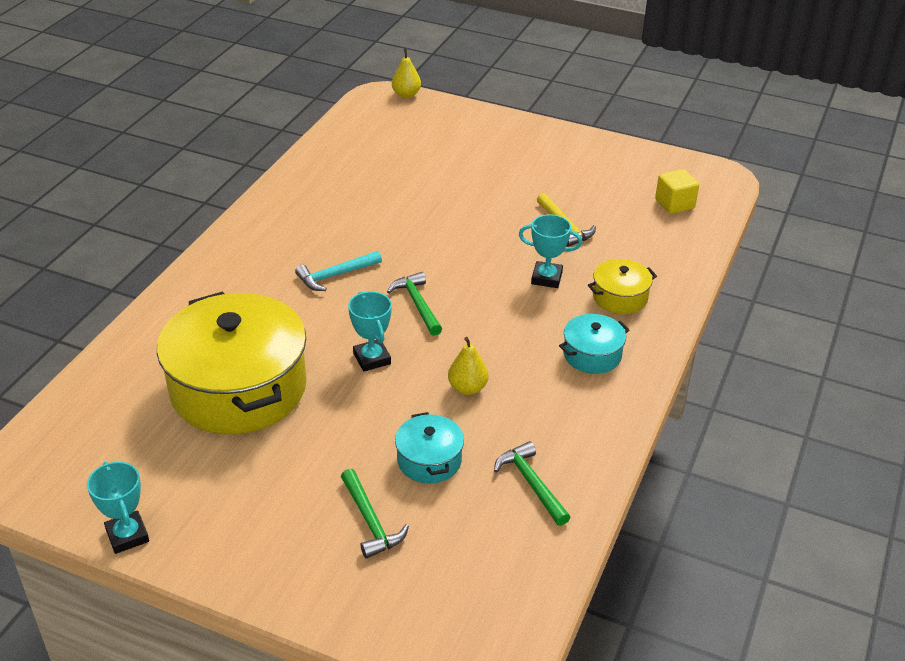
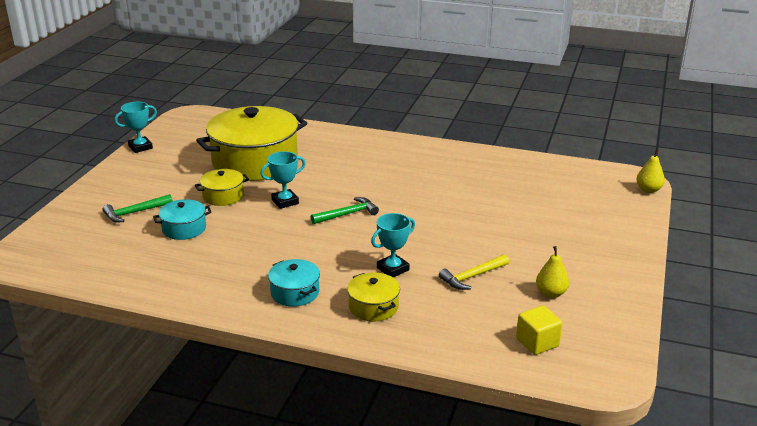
camera: 85 degrees right, 10 degrees down
(335, 275) = (375, 181): turquoise hammer -> none
(340, 421) = (223, 196): none -> yellow pot
(467, 388) = (255, 239): yellow pear -> yellow pear (551, 293)
(531, 484) = (156, 268): green hammer -> none
(546, 278) = (393, 269): turquoise trophy -> turquoise trophy turned 45 degrees clockwise

